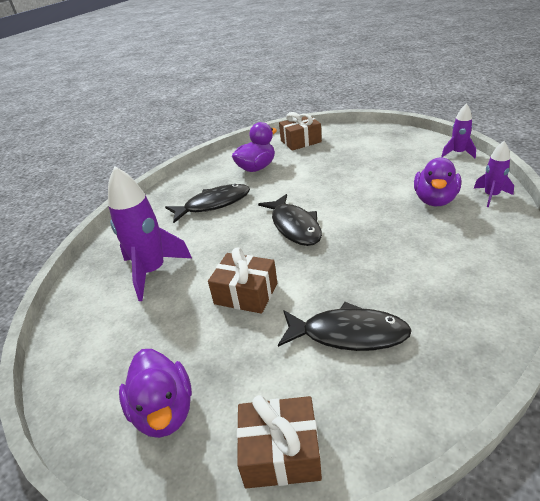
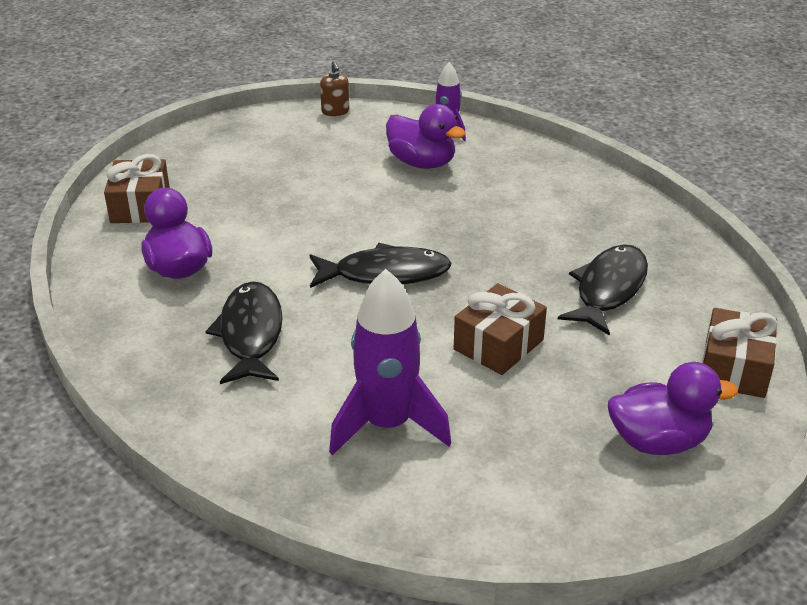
camera: 75 degrees left, 0 degrees up
(458, 153) = (335, 111): purple rocket -> brown soap dispenser

